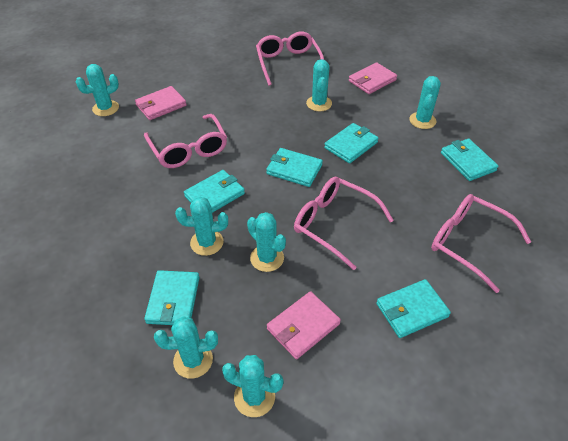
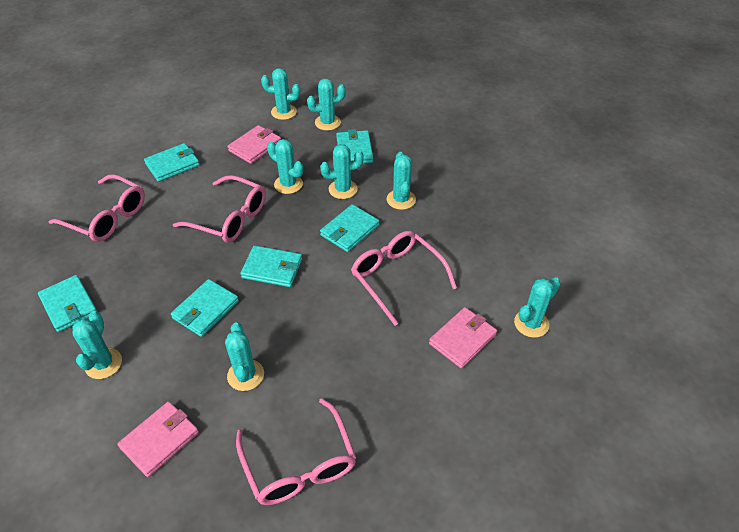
camera: 170 degrees right, 0 degrees up
(149, 221) = (401, 199): none -> turquoise cactus

